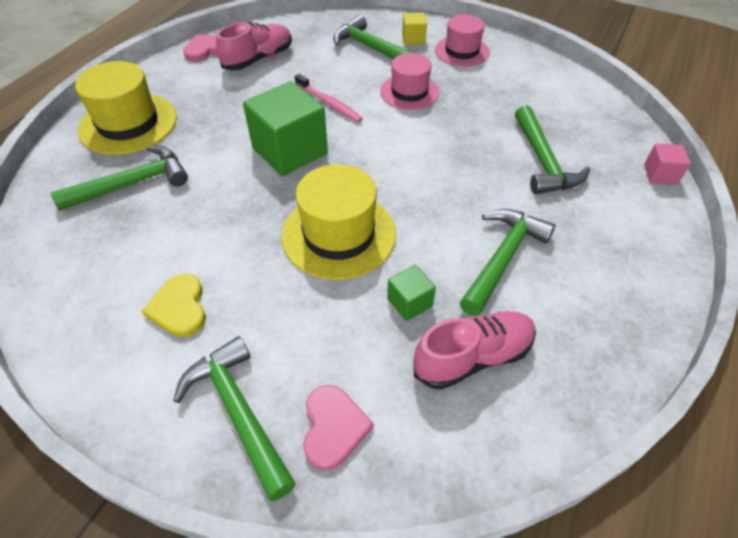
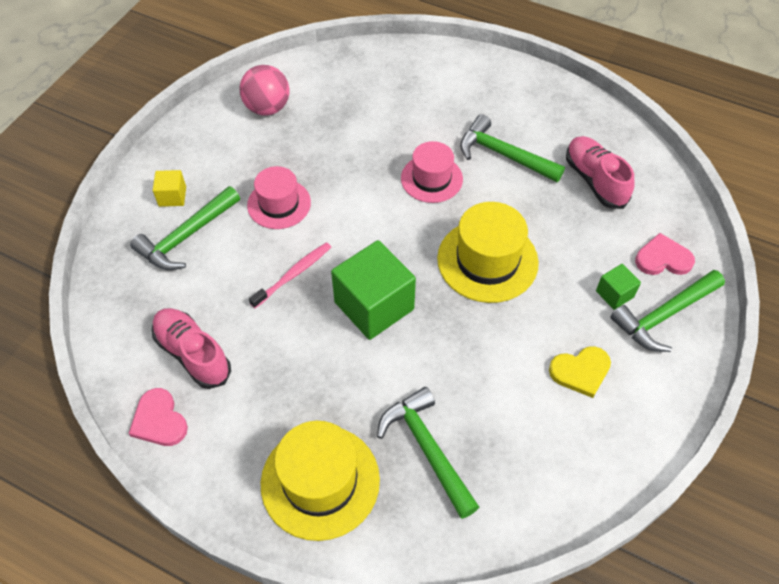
camera: 90 degrees left, 5 degrees up
(409, 302) = (553, 214): green cube -> green cube (614, 294)
(462, 51) = (206, 155): pink hat -> pink hat (431, 179)
(530, 80) = (267, 108): none -> pink ball
(543, 161) = (390, 116): green hammer -> none
(660, 174) = (406, 50): pink cube -> none

